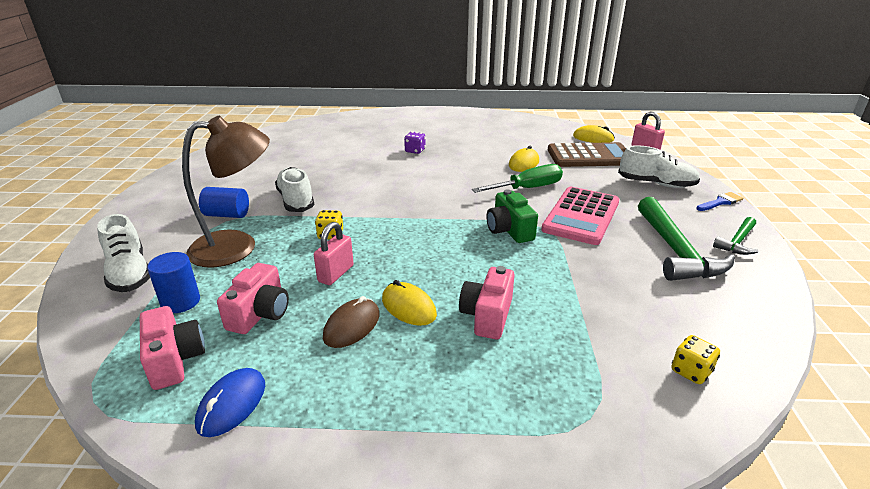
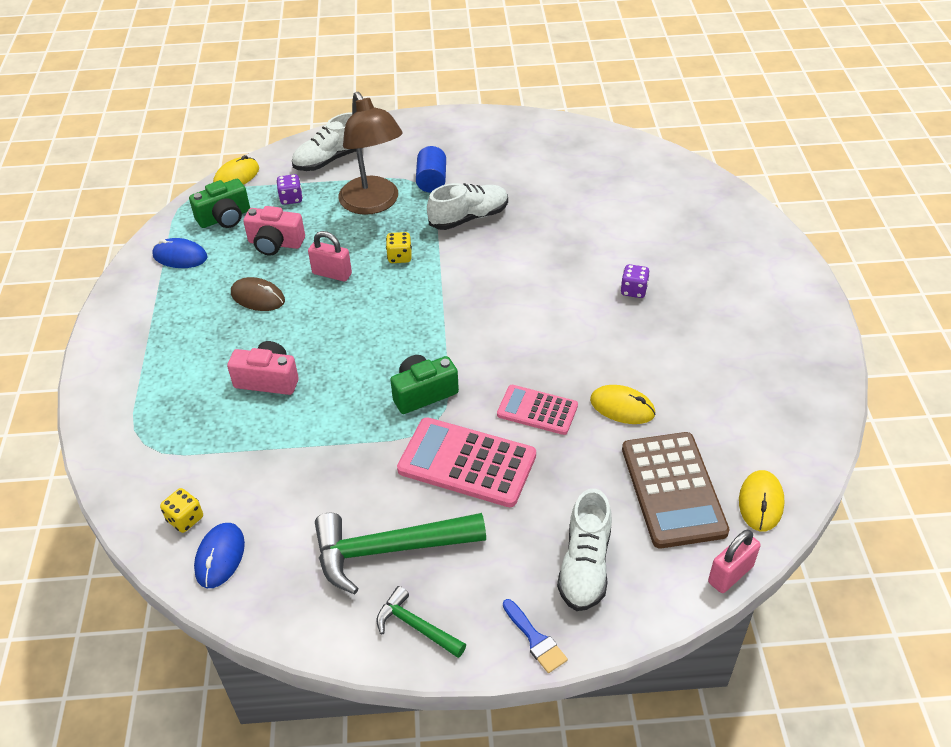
camera: 85 degrees right, 15 degrees up
(174, 360) = (225, 218): pink camera -> green camera
(181, 302) = (291, 198): blue cylinder -> purple dice
(408, 307) = (282, 327): yellow mouse -> yellow mouse (236, 177)
(527, 188) = (537, 410): green screwdriver -> pink calculator
(726, 343) = (220, 557): none -> blue mouse

